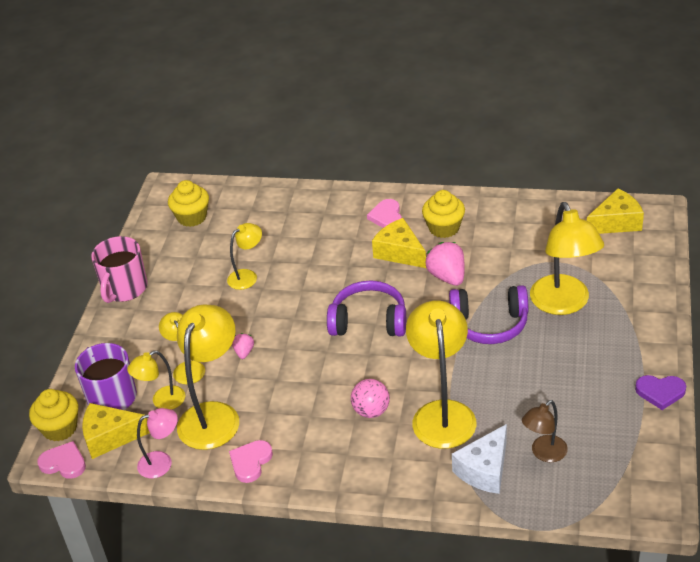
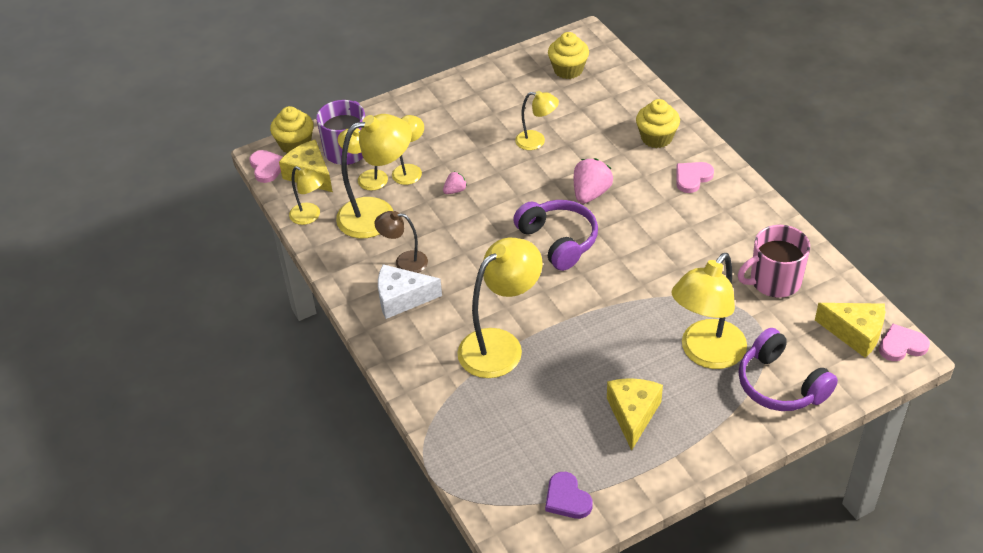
camera: 50 degrees right, 5 degrees up
(124, 288) = (456, 85): pink mug -> pink mug (774, 281)
(162, 462) = (310, 216): pink lamp -> yellow lamp
(250, 462) = (351, 263): pink heart -> pink heart (901, 345)
(371, 411) = (463, 300): pink ball -> none
(399, 252) = (657, 212): yellow cheese -> yellow cheese (633, 414)
(444, 228) = (717, 221): yellow cupcake -> yellow cupcake (656, 138)
(447, 277) = (660, 258): pink strawberry -> pink strawberry (590, 193)
(484, 470) = (463, 407): white cheese -> white cheese (402, 298)
(489, 324) = (630, 317): purple headphones -> purple headphones (780, 384)
(544, 453) = (515, 436): brown lamp -> brown lamp (404, 262)
(660, 392) = (662, 480): purple heart -> purple heart (567, 498)

